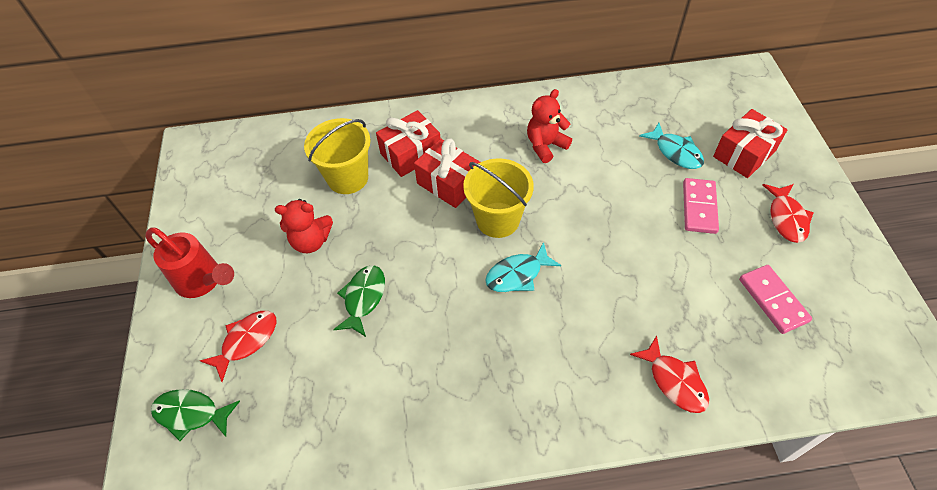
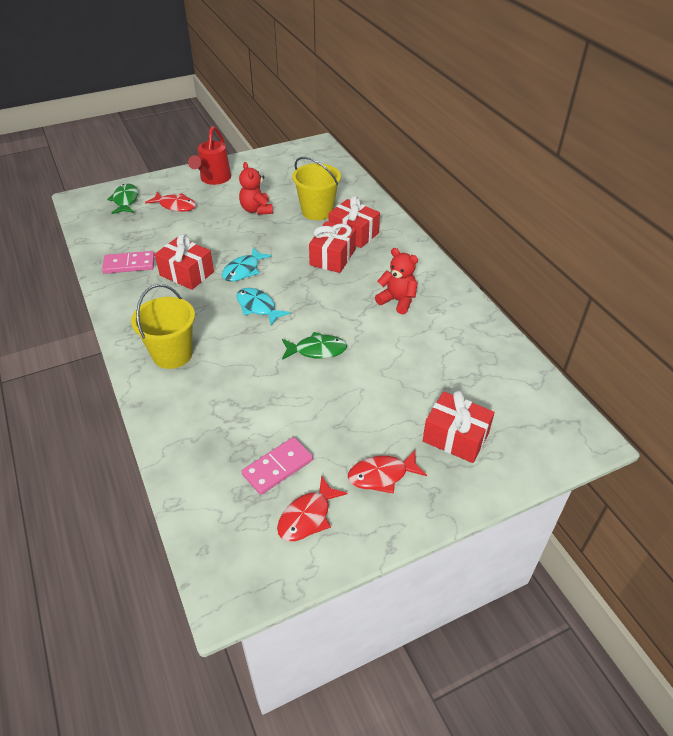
camera: 70 degrees right, 10 degrees down
(363, 298) = (217, 241): green fish -> green fish (317, 350)
(421, 345) = (187, 273): none -> red gift
(498, 220) = (306, 288): yellow bucket -> yellow bucket (172, 354)
(674, 381) = (182, 406): red fish -> red fish (307, 516)
(675, 152) = (432, 385): turquoise fish -> turquoise fish (243, 270)
(699, 207) = (368, 407): pink domino -> pink domino (129, 264)

